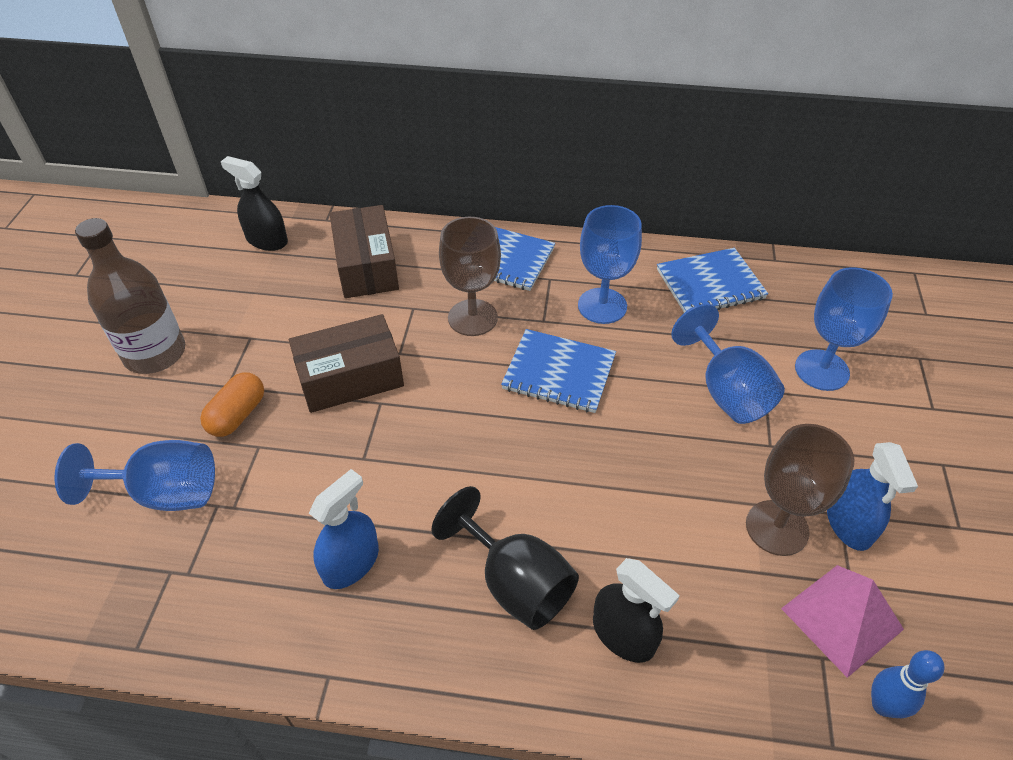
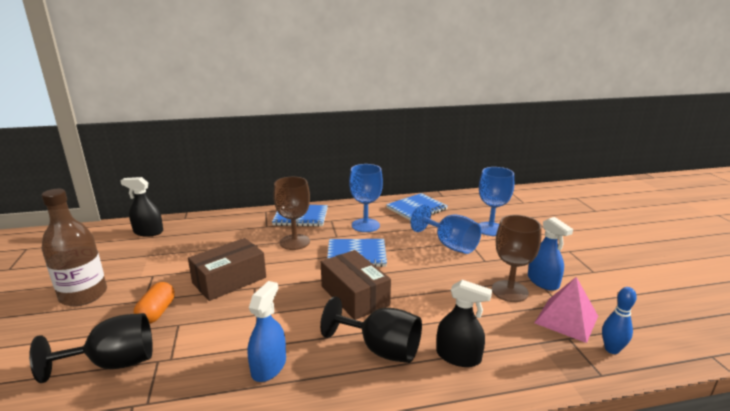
camera: 20 degrees left, 25 degrees down
(164, 493) = (113, 363): blue goblet -> black goblet
(366, 266) = (219, 232): brown box -> brown box (354, 296)

